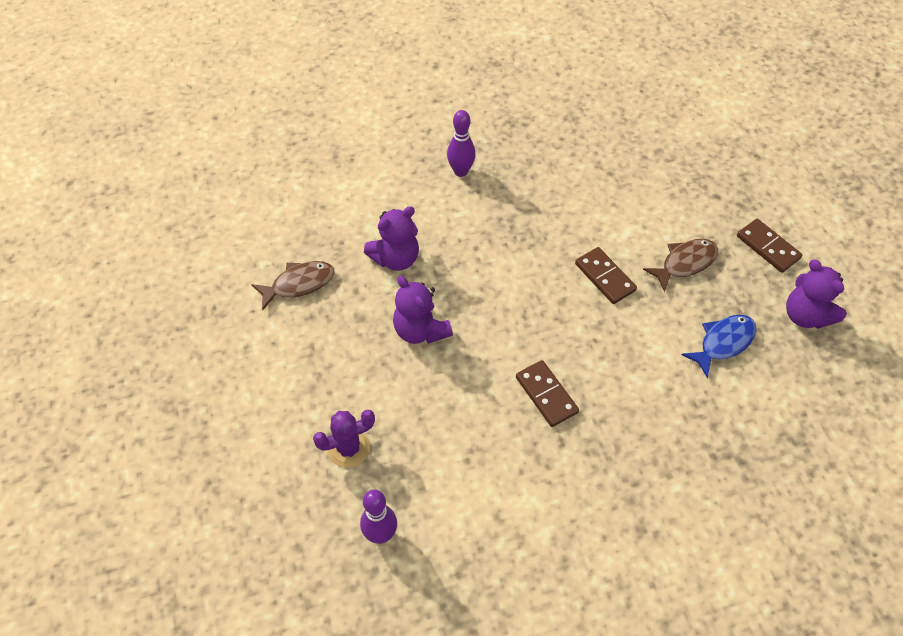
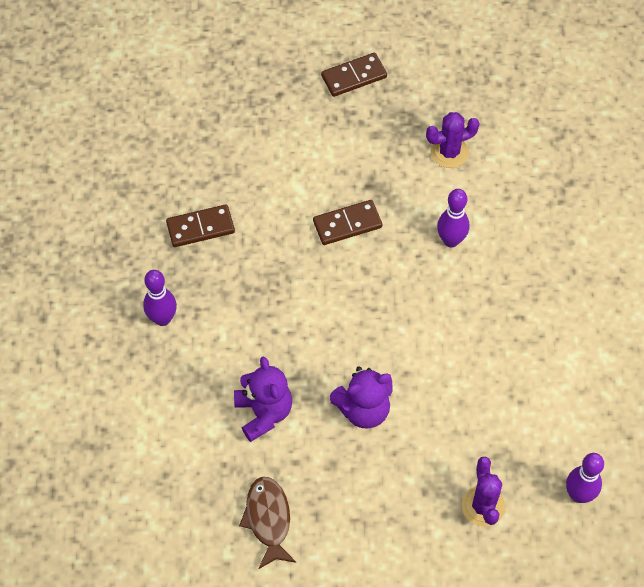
camera: 75 degrees left, 5 degrees up
(546, 395) = (467, 315): brown domino -> brown domino (200, 227)
(623, 364) = (451, 240): none -> purple bowling pin
(685, 263) = (351, 150): brown fish -> none
(723, 343) = (449, 152): blue fish -> purple cactus
(805, 315) = (438, 77): purple teddy bear -> none

